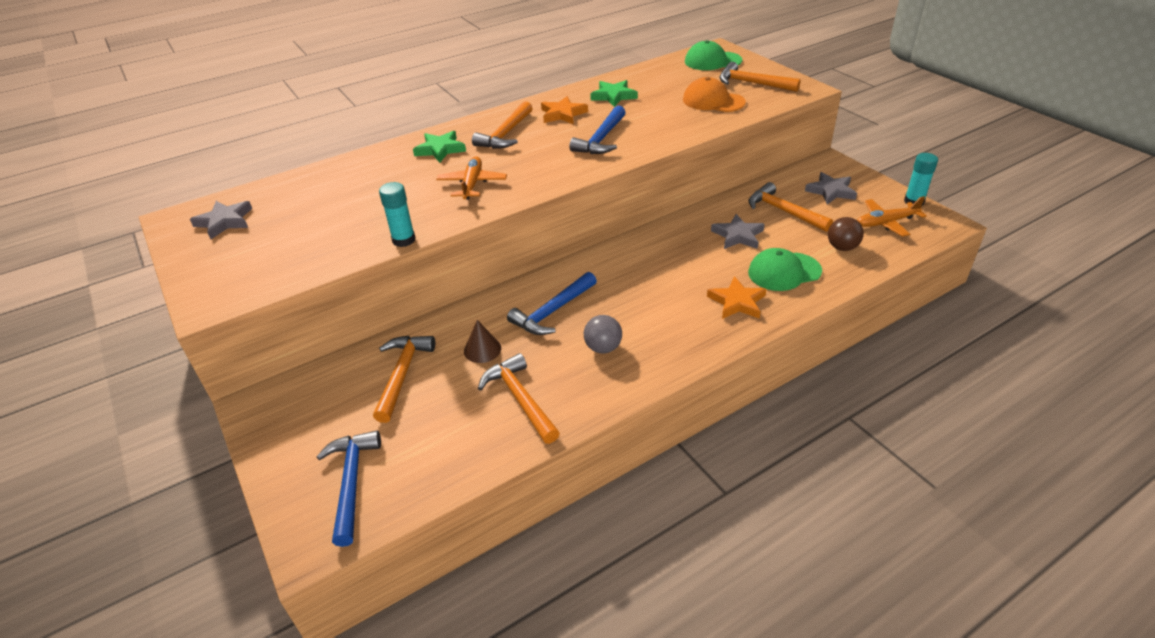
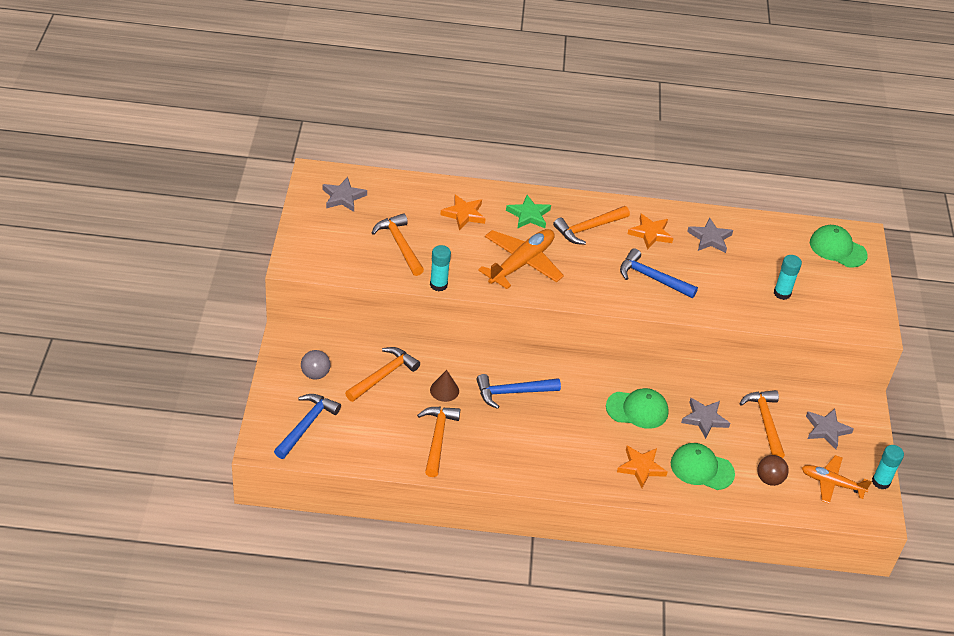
camera: 30 degrees right, 5 degrees up
(375, 176) = (464, 214): none -> orange star
(472, 184) = (521, 263): orange plane -> orange plane, size x1.57
(601, 139) = (652, 278): blue hammer -> blue hammer turned 60 degrees clockwise
(603, 348) = (519, 439): grey ball -> grey ball (315, 374)
(613, 96) = (710, 238): green star -> grey star
(677, 260) = (637, 409): none -> green cap
(713, 101) = (782, 293): orange cap -> turquoise glue stick
(752, 83) = (838, 294): orange hammer -> orange hammer (399, 245)

